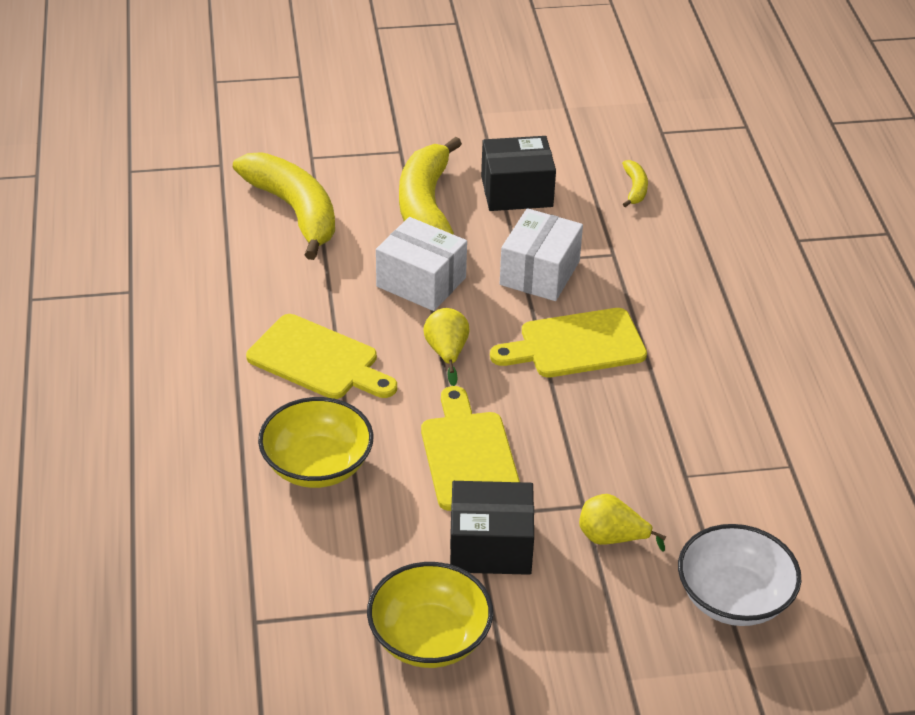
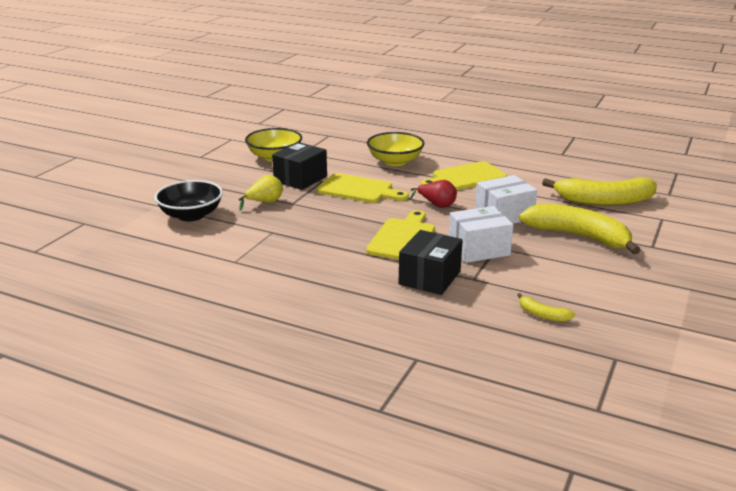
camera: 125 degrees right, 15 degrees down
(447, 353) = (436, 205): yellow pear -> red pear
(516, 191) = (574, 269): black box -> black box (430, 277)
(539, 273) = (478, 249): white box -> white box turned 75 degrees counterclockwise
(733, 598) = (191, 215): white bowl -> black bowl

